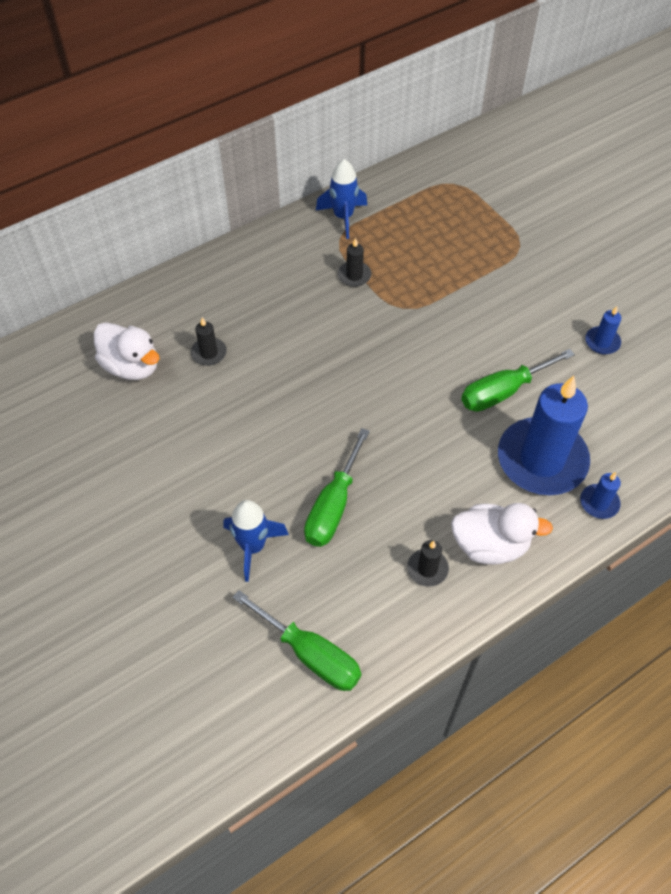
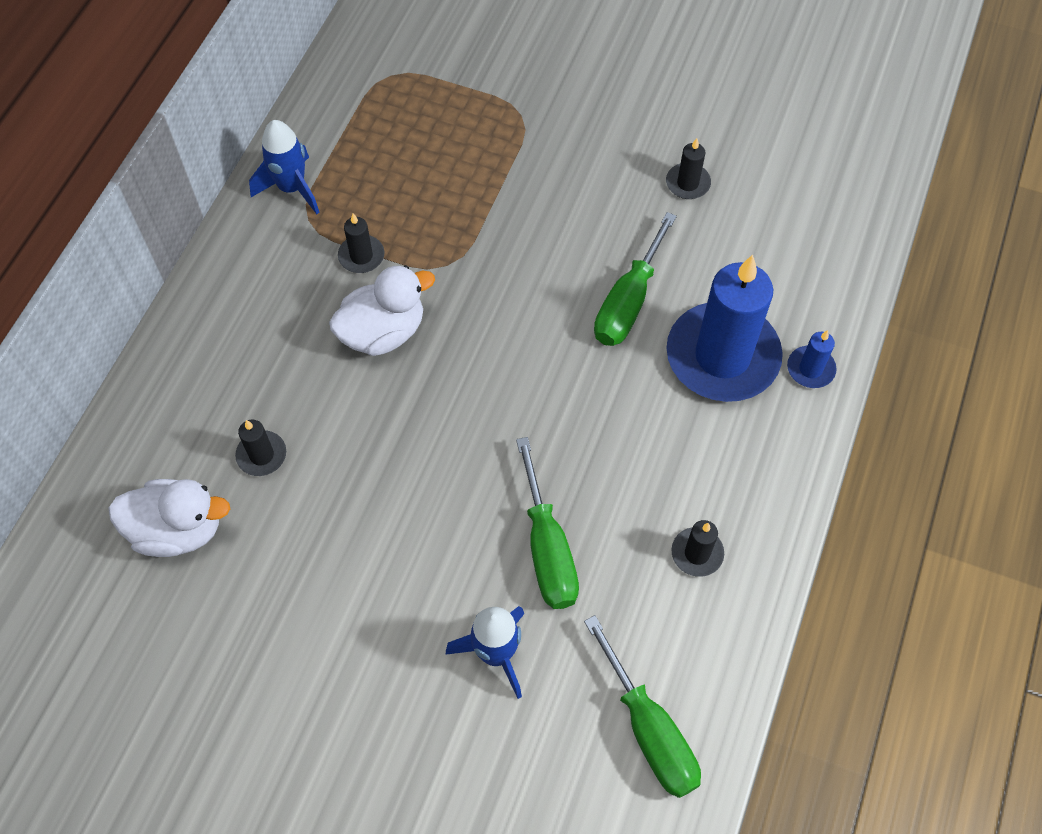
camera: 35 degrees left, 5 degrees up
(310, 654) = (649, 730): green screwdriver -> green screwdriver turned 60 degrees clockwise
(490, 545) = (739, 485): white duck -> white duck (383, 332)
(602, 342) = (687, 183): blue candle -> black candle

